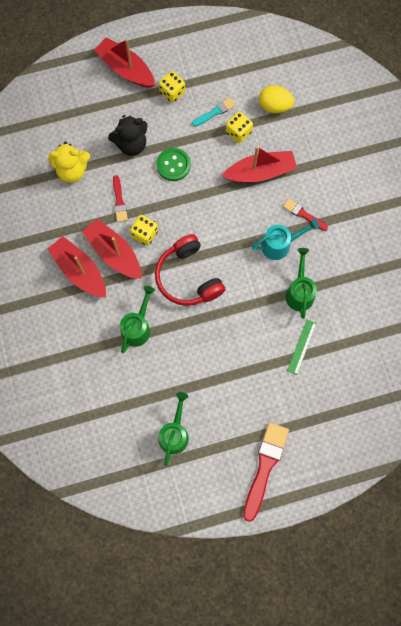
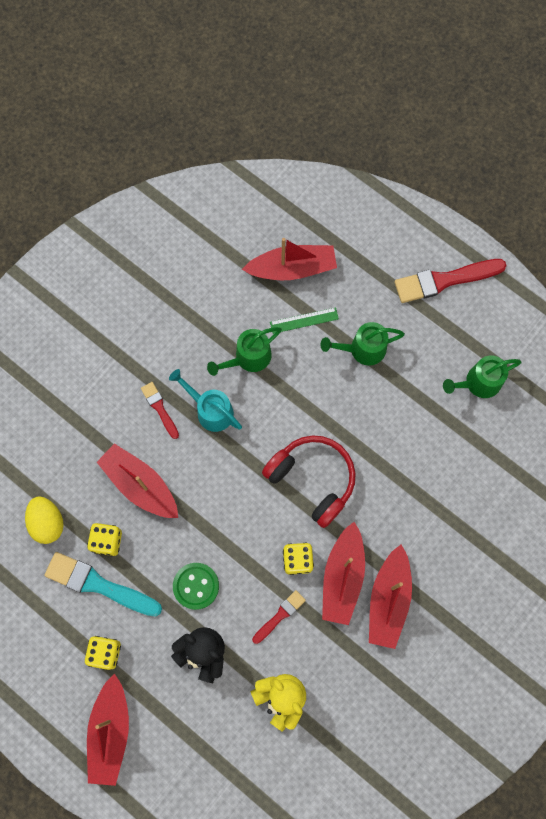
camera: 125 degrees left, 0 degrees up
(137, 327) = (402, 494): green watering can -> green watering can (362, 349)
(188, 277) = (312, 479): red headphones -> red headphones turned 75 degrees counterclockwise
(215, 112) = (98, 585): turquoise brush -> turquoise brush, size x1.85
(303, 214) = (159, 408): red brush -> red brush turned 150 degrees clockwise
(346, 365) = (292, 268): none -> red boat

